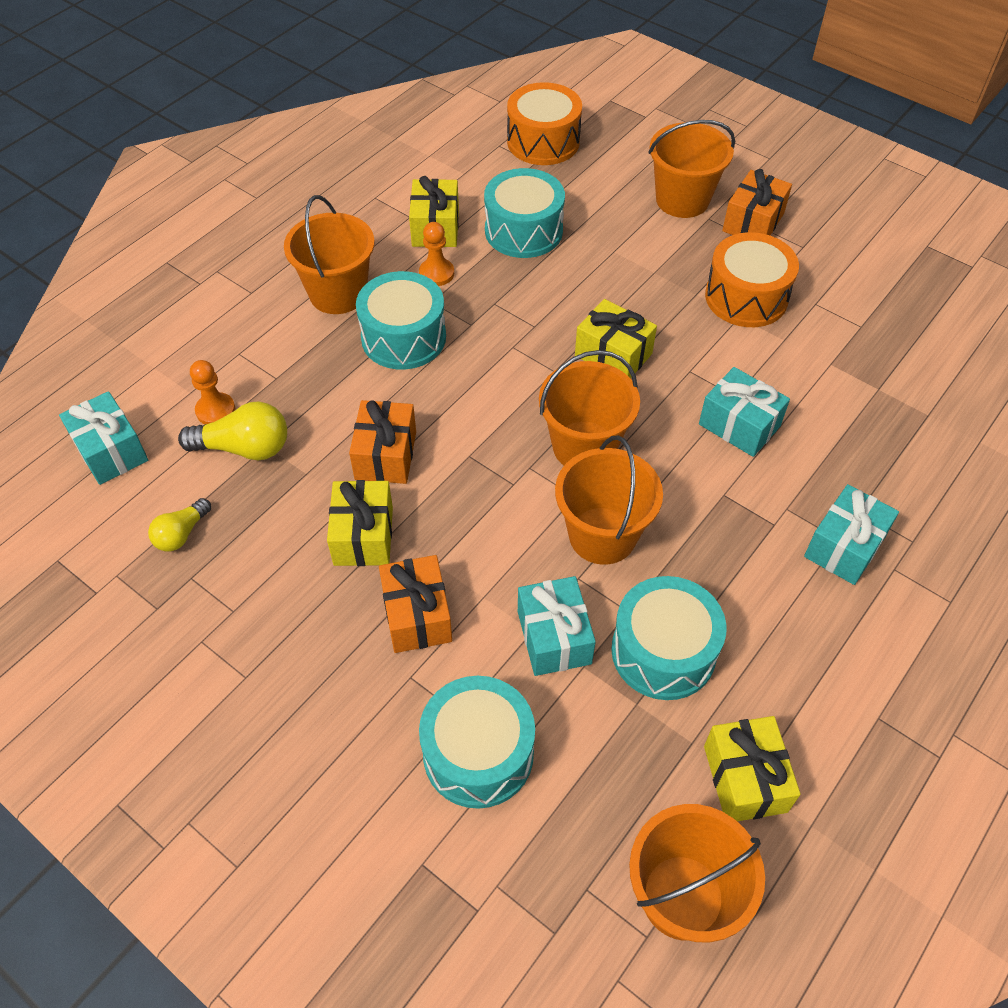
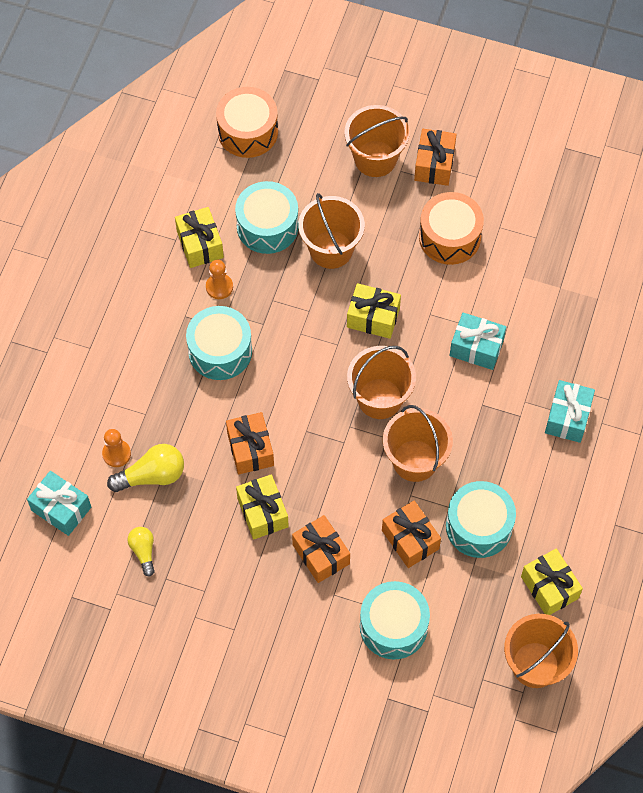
camera: 20 degrees left, 10 degrees up
(181, 534) = (143, 551): yellow light bulb -> yellow light bulb turned 150 degrees clockwise
(338, 293) = (155, 328): orange bucket -> orange bucket (331, 249)
(554, 637) = (410, 539): turquoise gift -> orange gift

